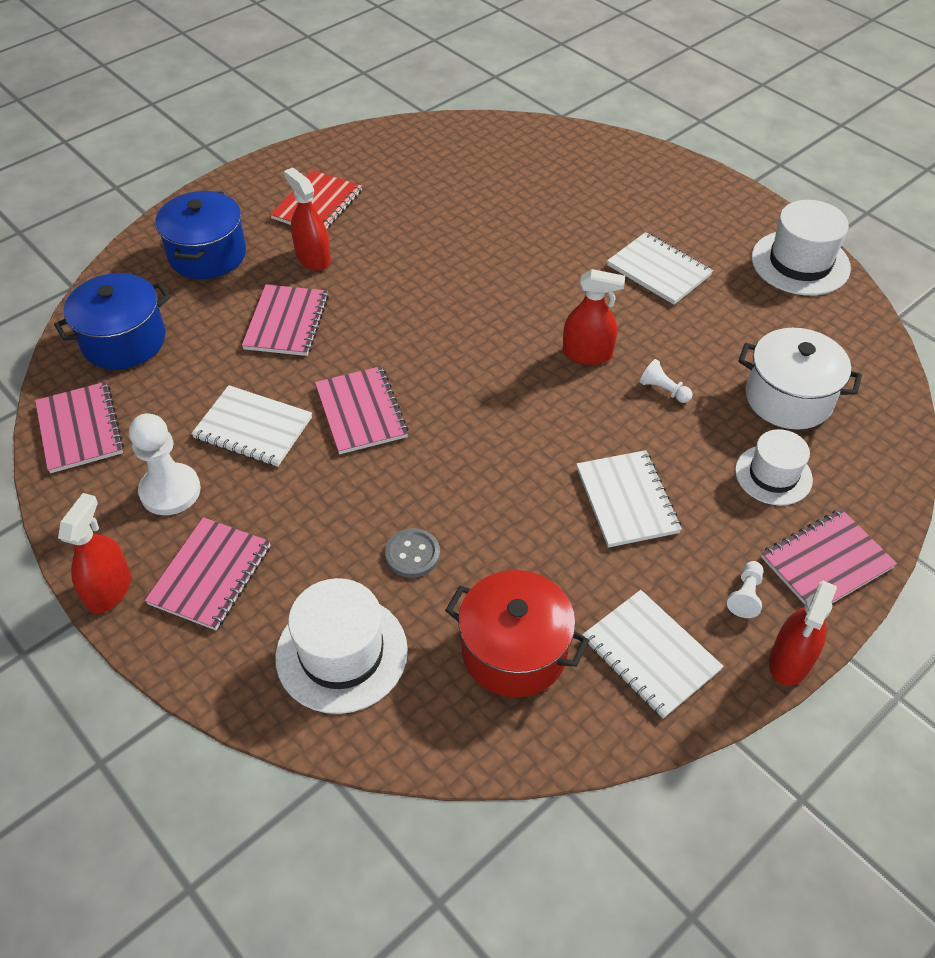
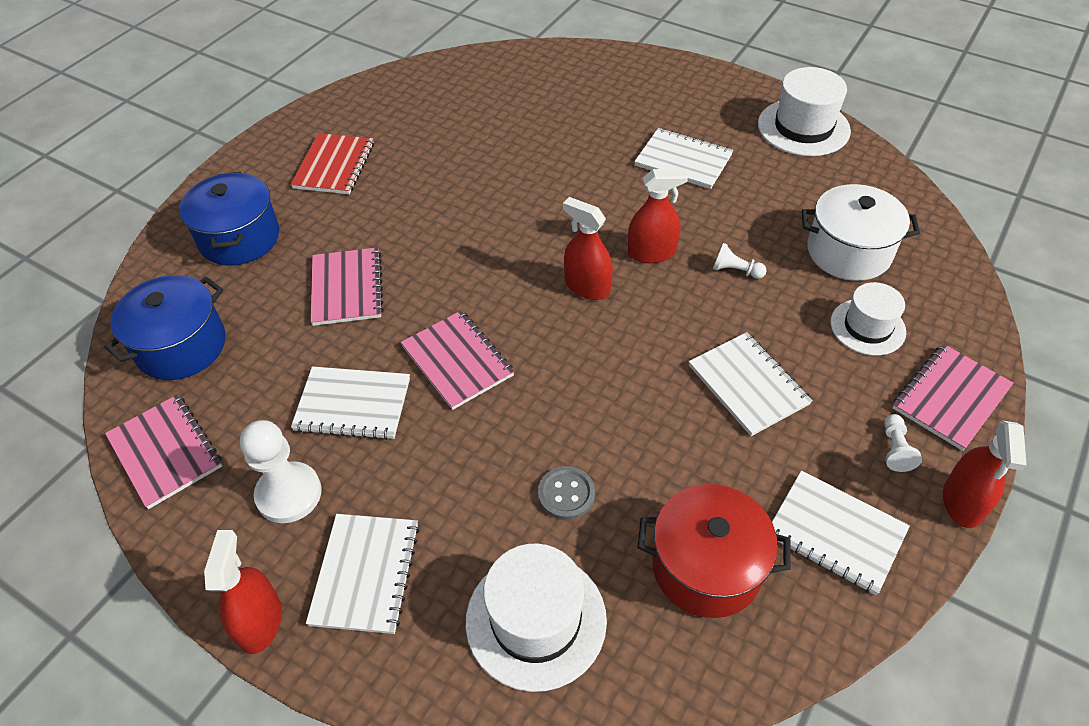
camera: 15 degrees left, 0 degrees up
(210, 575) = (365, 574): pink notebook -> white notebook
(313, 258) = (350, 219): red spray bottle -> red spray bottle (587, 286)

